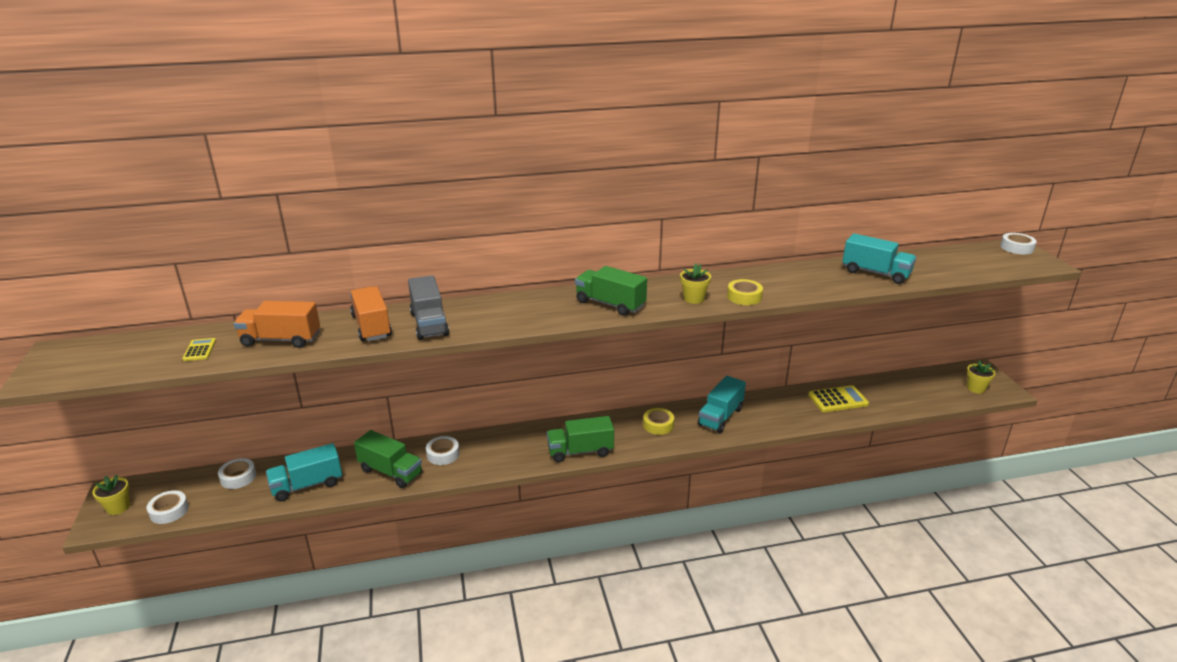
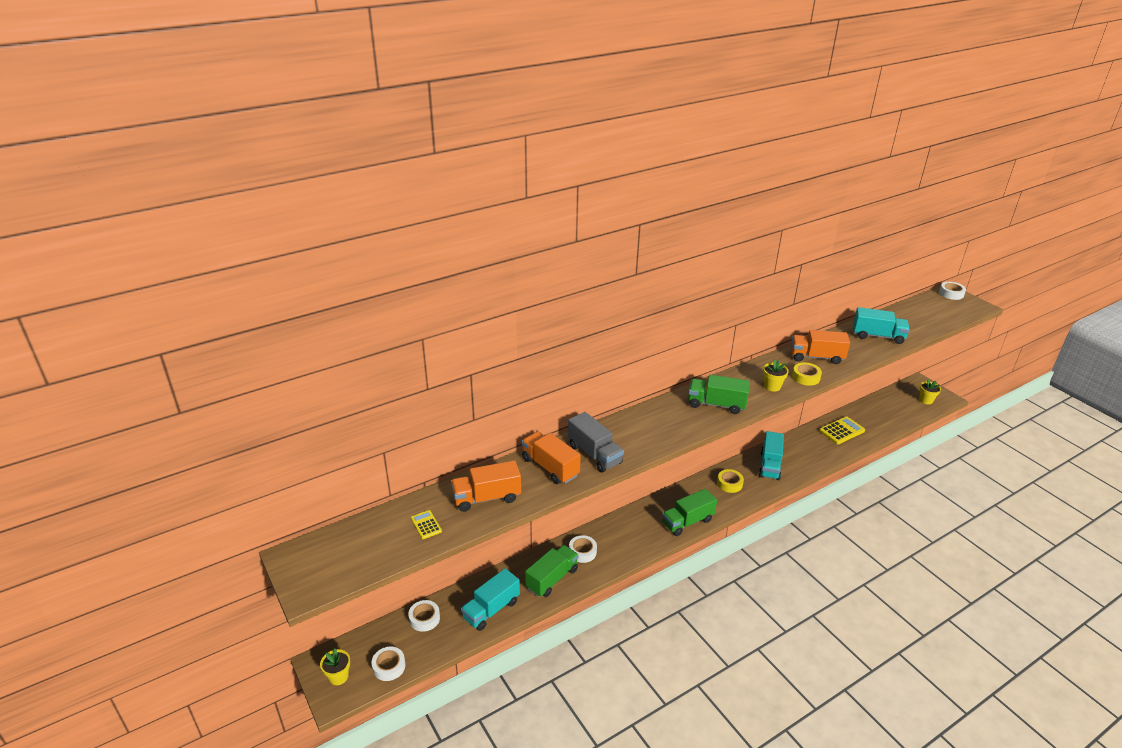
camera: 20 degrees left, 5 degrees up
(391, 472) = (552, 579): green truck -> green truck turned 60 degrees counterclockwise
(776, 281) = (816, 357): none -> orange truck

